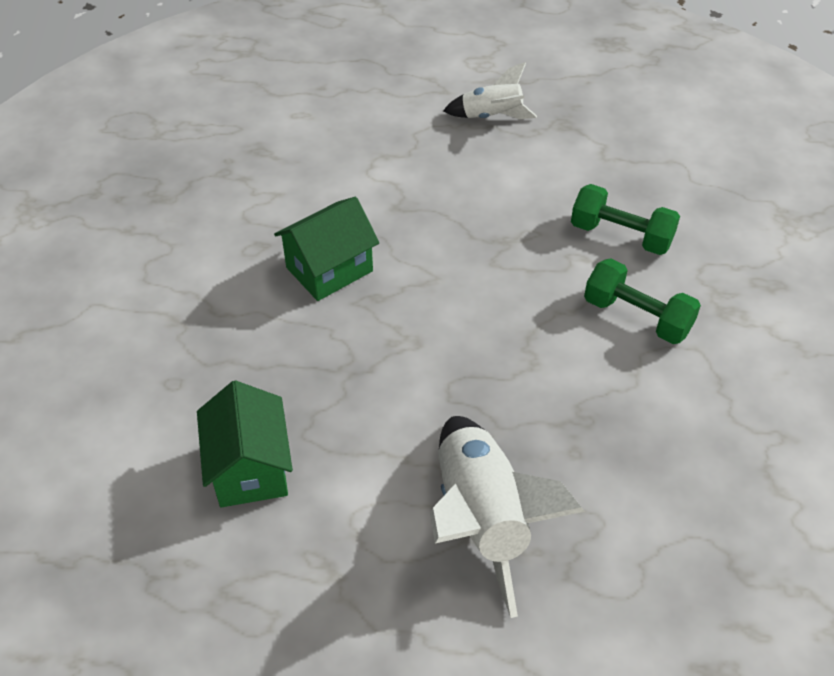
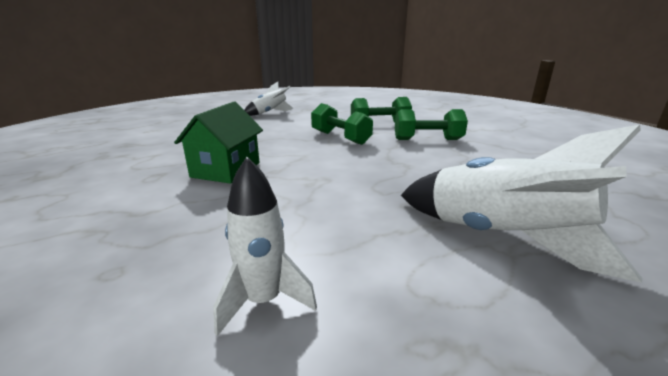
camera: 35 degrees left, 25 degrees down
(250, 468) = (264, 301): green house -> white rocket
(521, 252) = (340, 138): none -> green dumbbell

